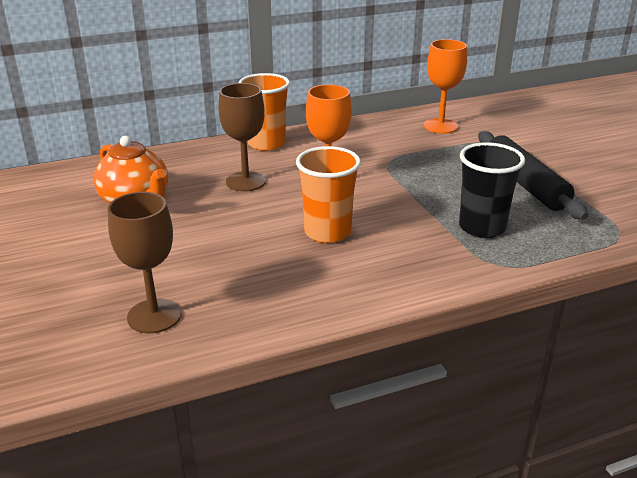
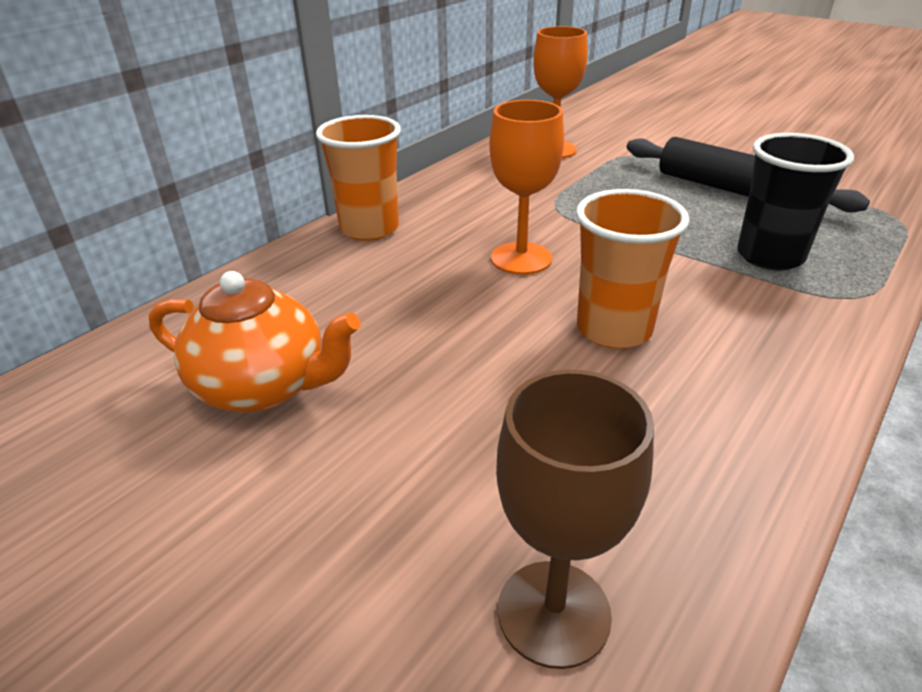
camera: 30 degrees left, 5 degrees up
(245, 181) = (406, 292): brown goblet -> none

